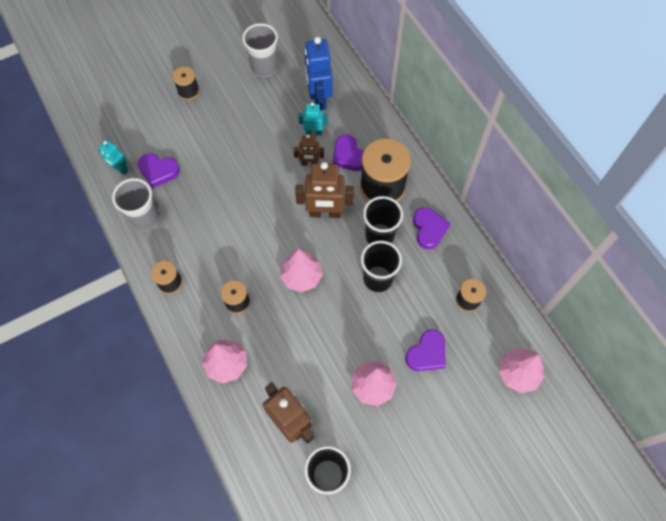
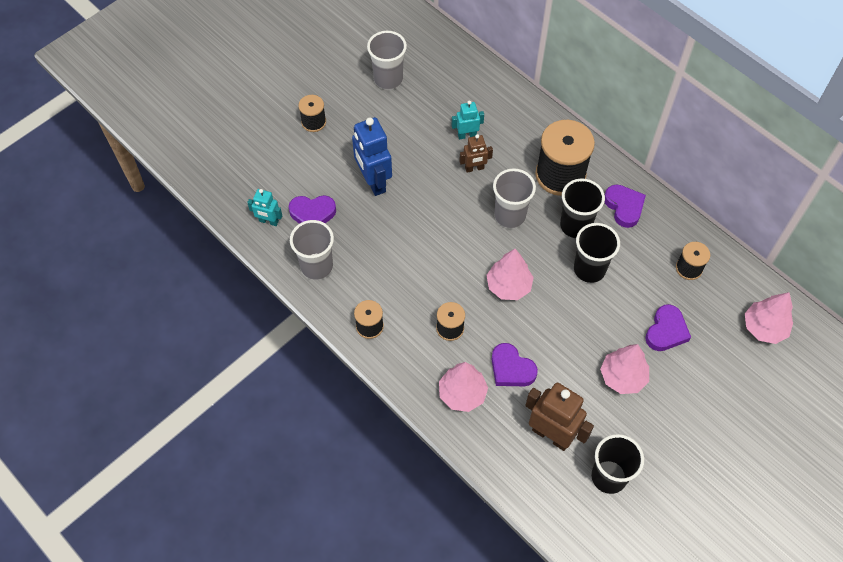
camera: 15 degrees left, 5 degrees down
(318, 98) = (459, 98): blue robot -> blue robot (373, 181)
(325, 213) = (510, 216): brown robot -> grey cup
(348, 156) = (513, 151): purple heart -> purple heart (511, 369)

